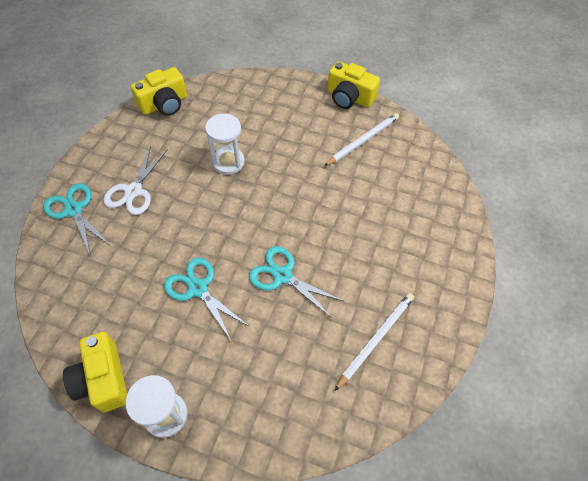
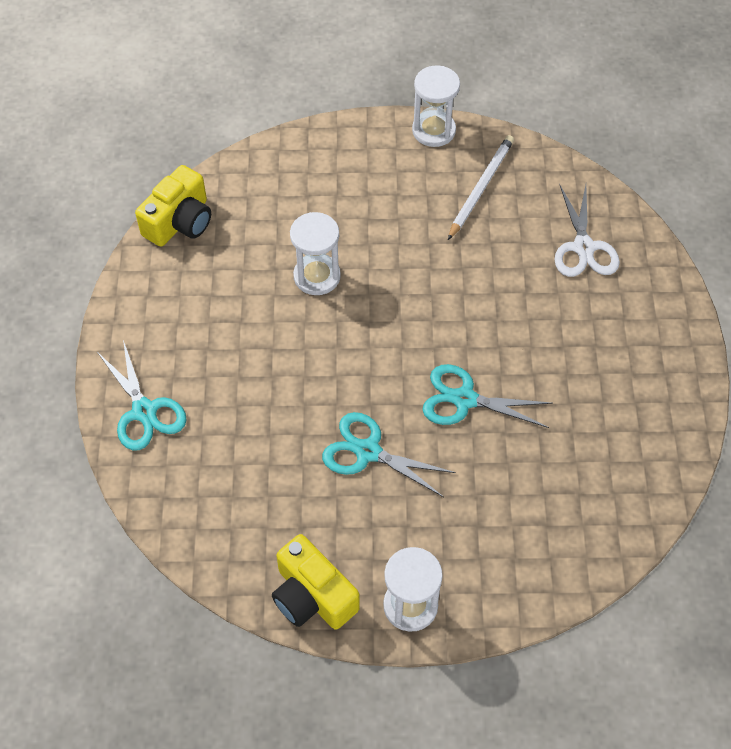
camera: 20 degrees left, 0 degrees up
(74, 210) = (144, 411): turquoise scissors -> turquoise scissors turned 150 degrees counterclockwise
(134, 191) = (211, 358): white scissors -> white scissors (583, 247)
(349, 97) = (433, 130): yellow camera -> white hourglass
(375, 339) = (610, 434): white pencil -> none

